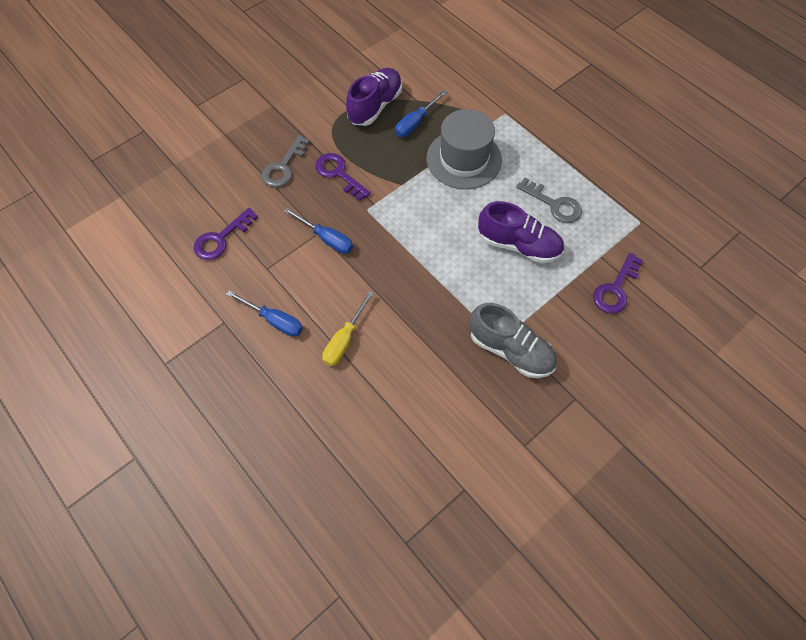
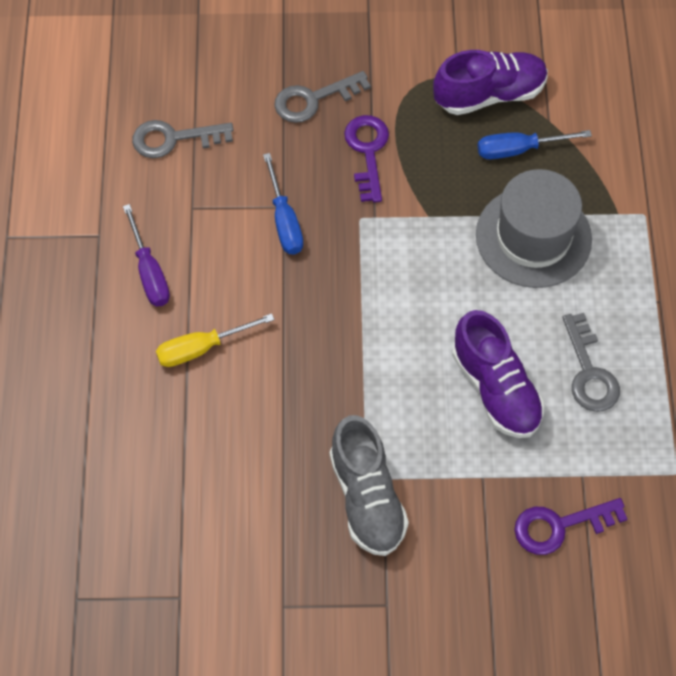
camera: 40 degrees right, 0 degrees up
(221, 239) = (173, 139): purple key -> grey key
(274, 320) = (149, 272): blue screwdriver -> purple screwdriver

